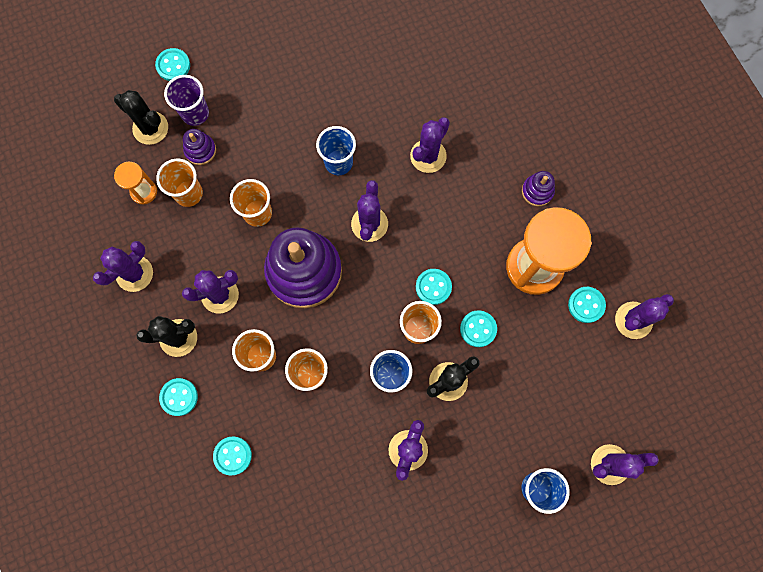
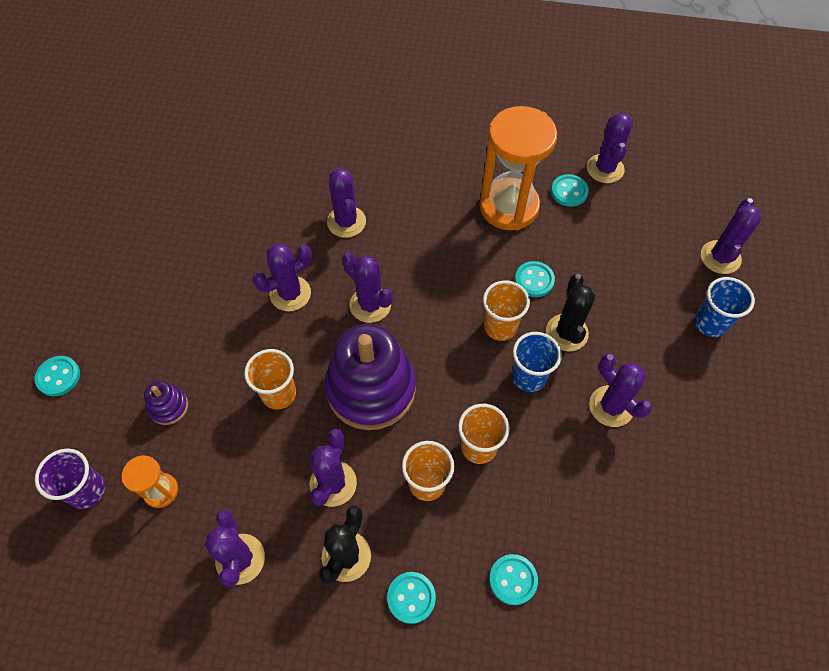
camera: 55 degrees left, 15 degrees down
(150, 128) = (101, 440): black cactus -> none
(188, 193) = (202, 447): orange cup -> none
(195, 113) = (127, 387): purple cup -> purple cup (87, 491)
(338, 162) = (290, 294): blue cup -> purple cactus
(433, 287) = (469, 291): turquoise button -> none
(537, 191) = (444, 165): purple stacking toy -> none

